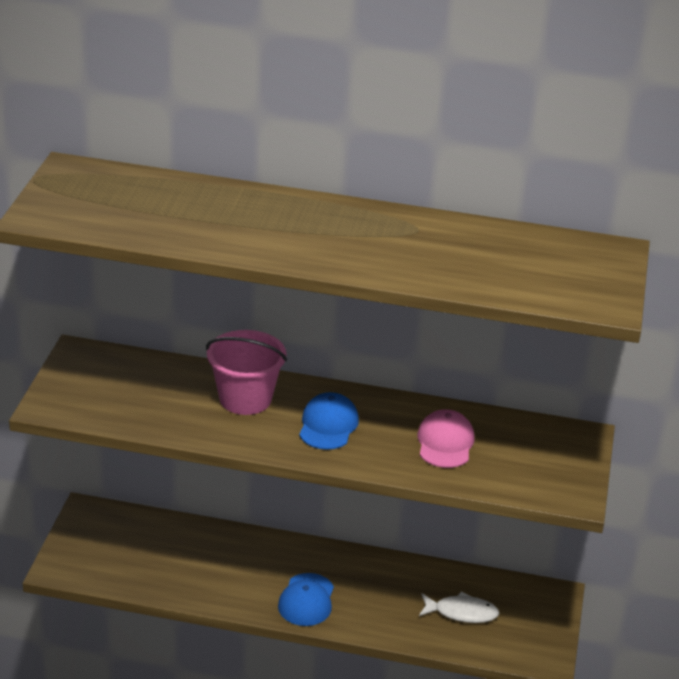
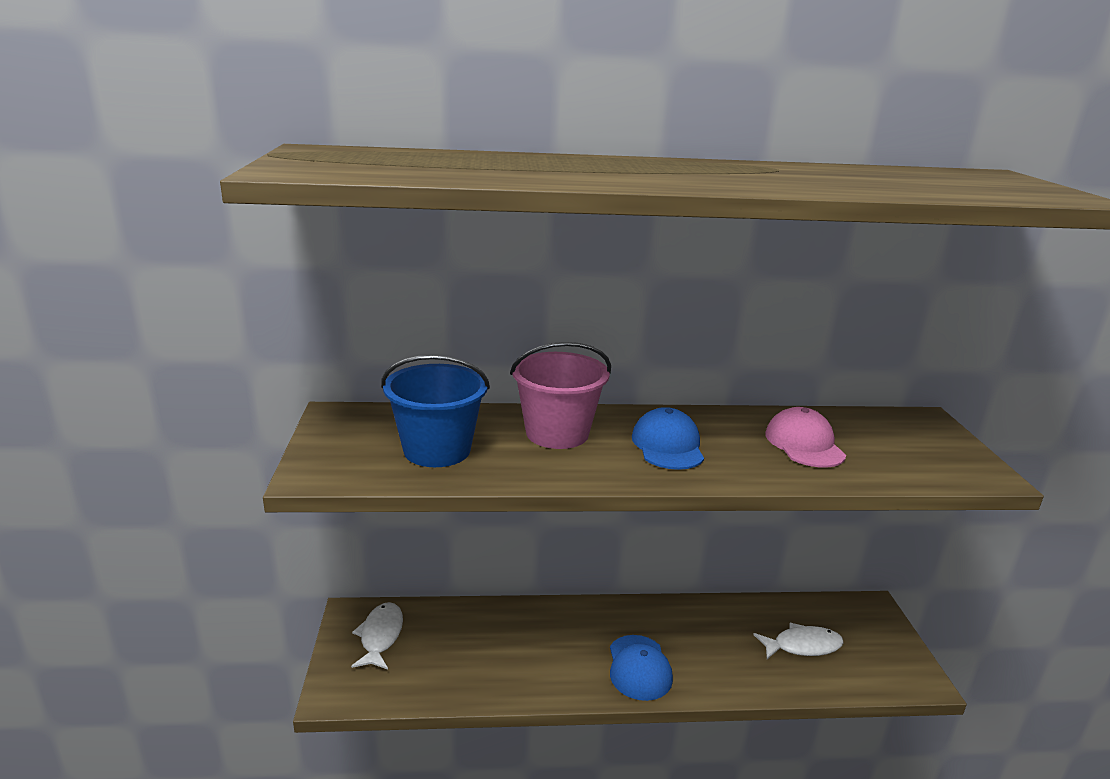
camera: 15 degrees left, 10 degrees down
(104, 533) = (380, 636): none -> white fish
(144, 400) = (437, 450): none -> blue bucket

